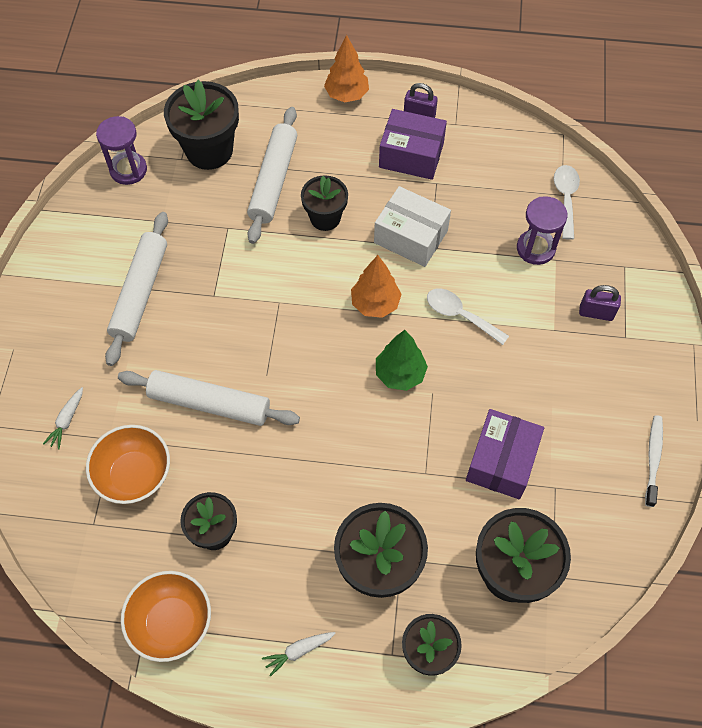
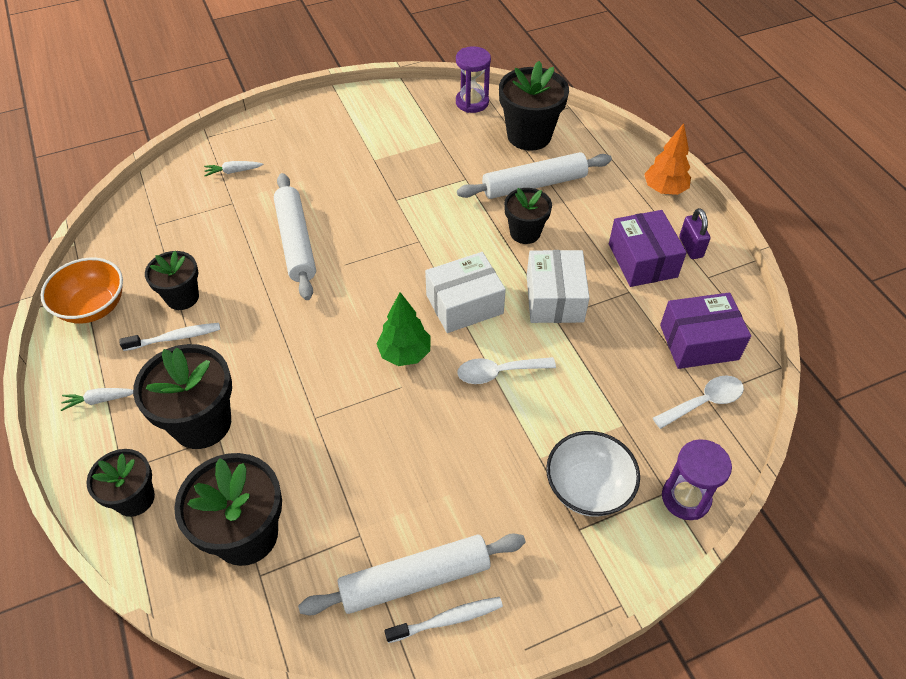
camera: 60 degrees right, 10 degrees down
(134, 474) = (208, 228): orange bowl -> none
(140, 293) = (368, 158): white rolling pin -> white rolling pin (415, 579)
(263, 557) = (175, 338): none -> white toothbrush
(298, 651) = (99, 400): white carrot -> white carrot turned 45 degrees counterclockwise
(375, 304) = (464, 304): orange tree -> white box
(460, 315) = (499, 372): white spoon -> white spoon turned 105 degrees counterclockwise
(501, 461) = (362, 474): purple box -> purple box (699, 342)
(535, 248) = (622, 401): purple hourglass -> purple hourglass (686, 498)
(596, 313) = (588, 488): purple padlock -> white bowl

